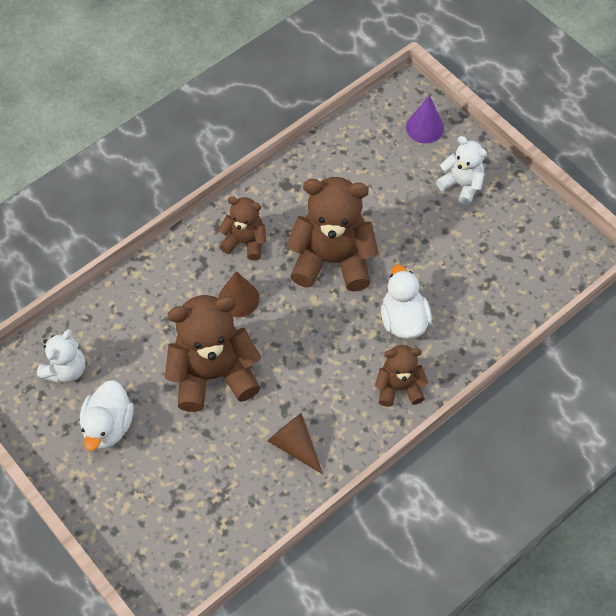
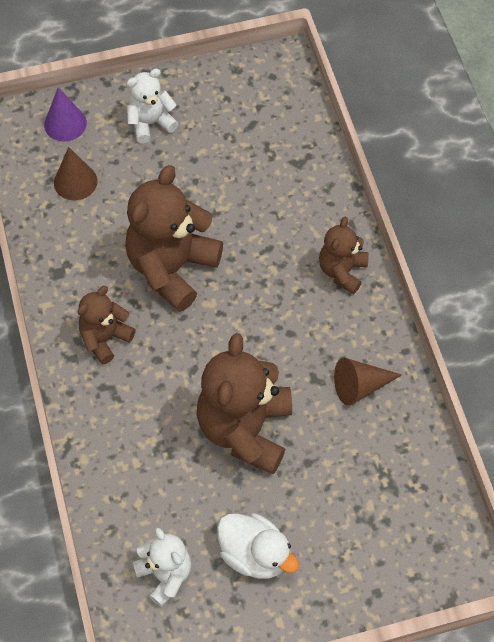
camera: 65 degrees left, 0 degrees up
(238, 299) = (170, 371): brown cone -> brown cone (75, 182)
(403, 320) = (272, 236): white duck -> none

